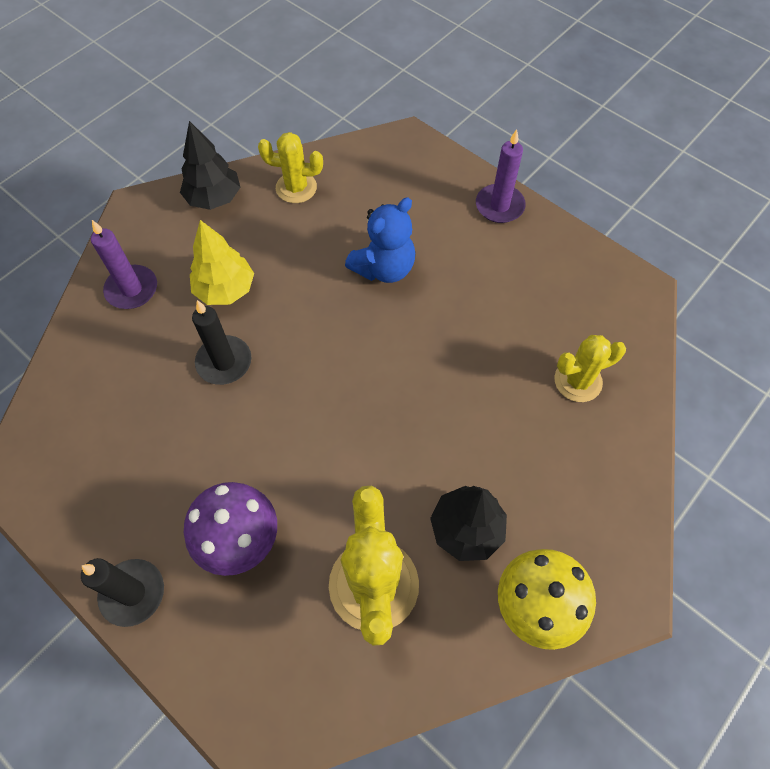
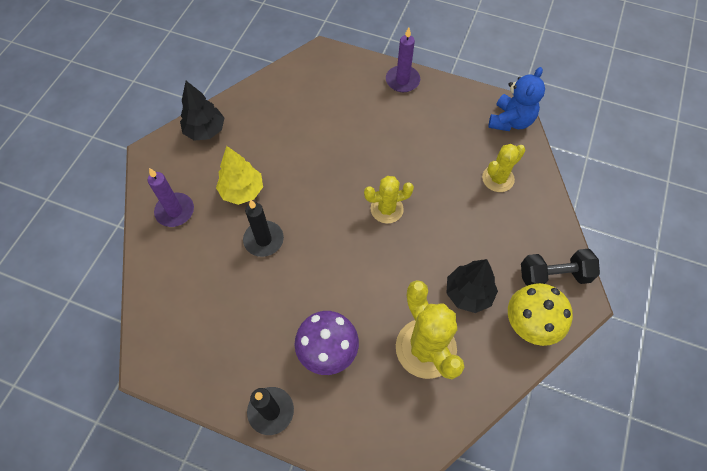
camera: 20 degrees left, 0 degrees up
(296, 188) = (260, 107): yellow cactus -> yellow cactus (386, 209)
(384, 268) = (344, 144): blue teddy bear -> blue teddy bear (510, 121)
(603, 547) = (553, 275): none -> black dumbbell

